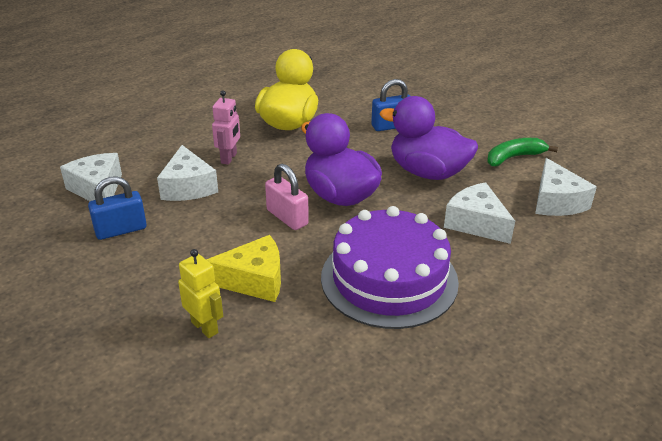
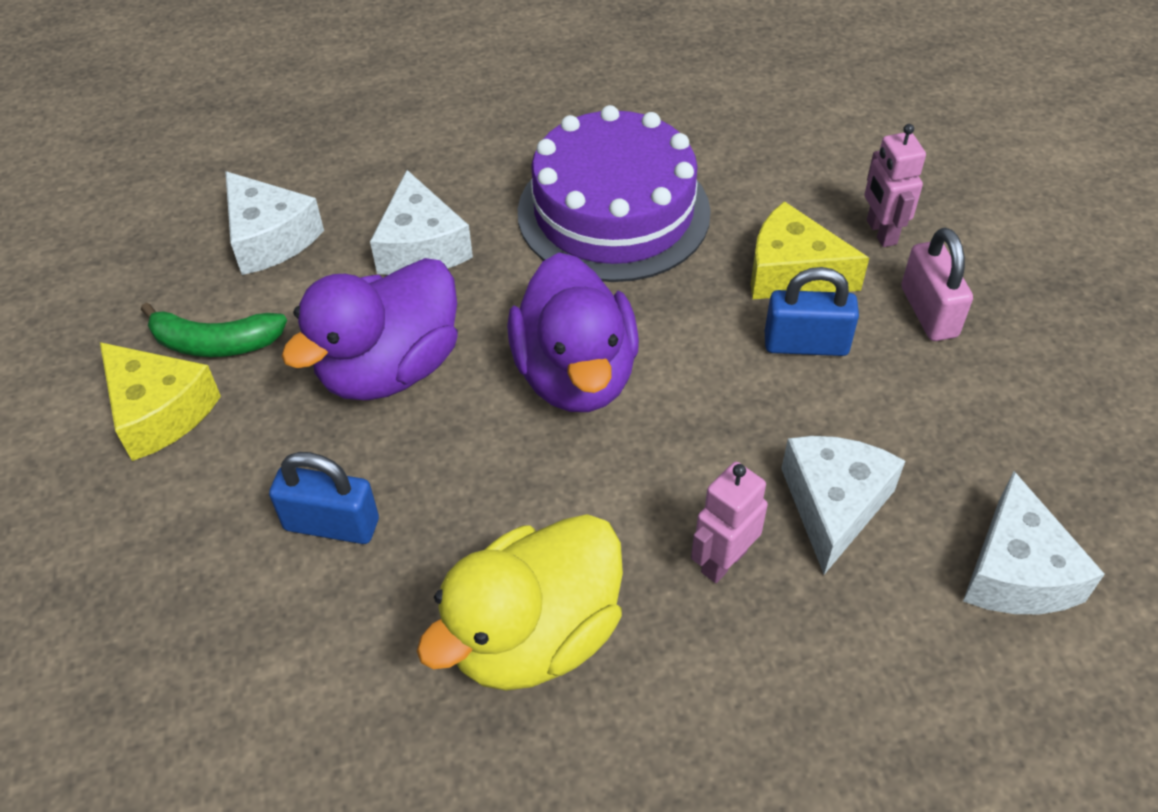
camera: 150 degrees left, 15 degrees up
(121, 230) = (977, 441): blue padlock -> blue padlock (806, 344)
(205, 327) = (881, 232): yellow robot -> pink robot
(287, 217) = (689, 363): pink padlock -> pink padlock (928, 312)
(427, 172) = (390, 368): purple duck -> purple duck turned 75 degrees clockwise
(500, 133) = (159, 412): none -> yellow cheese
(556, 201) = (269, 238): white cheese -> white cheese turned 120 degrees clockwise

